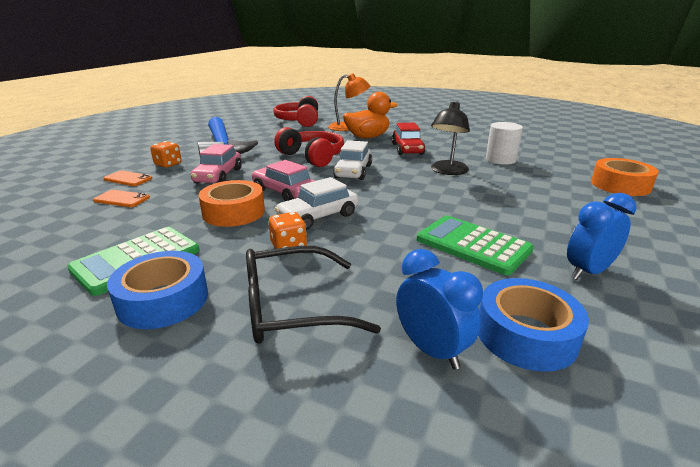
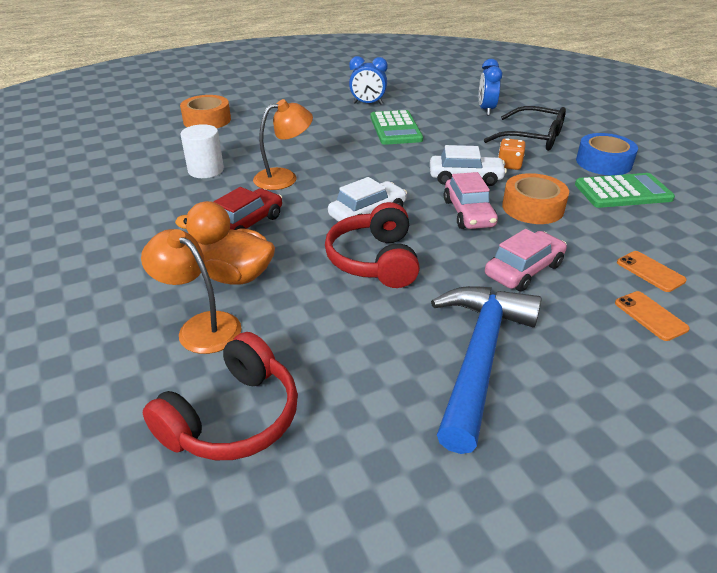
camera: 140 degrees left, 10 degrees up
(168, 164) = (589, 334): orange dice -> none
(447, 171) = (284, 177): black lamp -> orange lamp
(526, 335) = (442, 102): blue tape -> none

